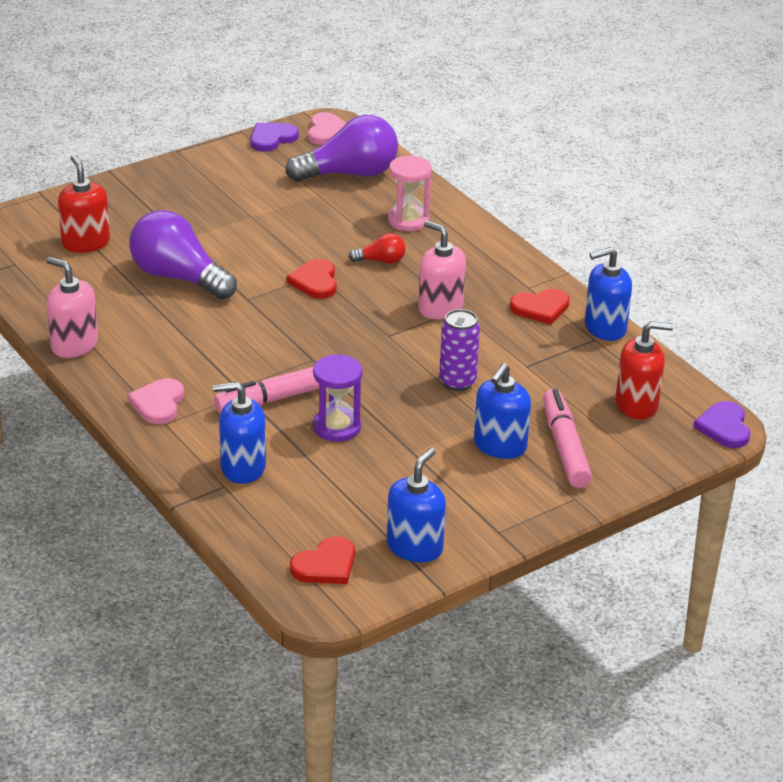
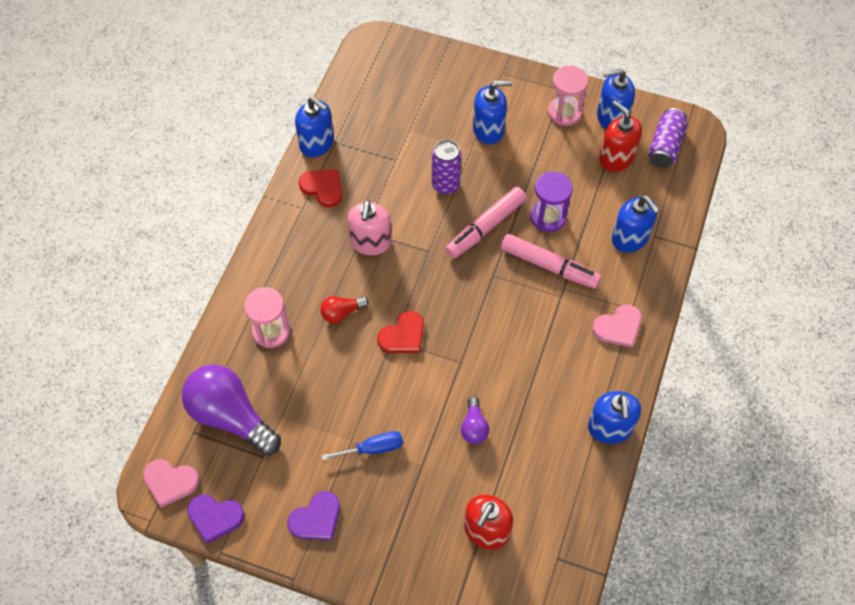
camera: 125 degrees left, 25 degrees up
(74, 345) = (610, 428): pink soap dispenser -> blue soap dispenser
(178, 277) = (474, 427): purple light bulb -> purple light bulb, size x0.47
(230, 223) = (373, 448): none -> blue screwdriver
(325, 565) = (665, 146): red heart -> purple can
(327, 131) = (170, 482): pink heart -> pink heart turned 135 degrees counterclockwise
(381, 261) = (341, 313): red light bulb -> red light bulb turned 75 degrees counterclockwise
(463, 514) = (564, 112): none -> pink hourglass
(565, 447) = (460, 100): pink marker -> pink marker (485, 227)
(637, 405) = (388, 88): red soap dispenser -> red soap dispenser (616, 158)
(724, 427) = (374, 41): purple heart -> purple heart (316, 518)

